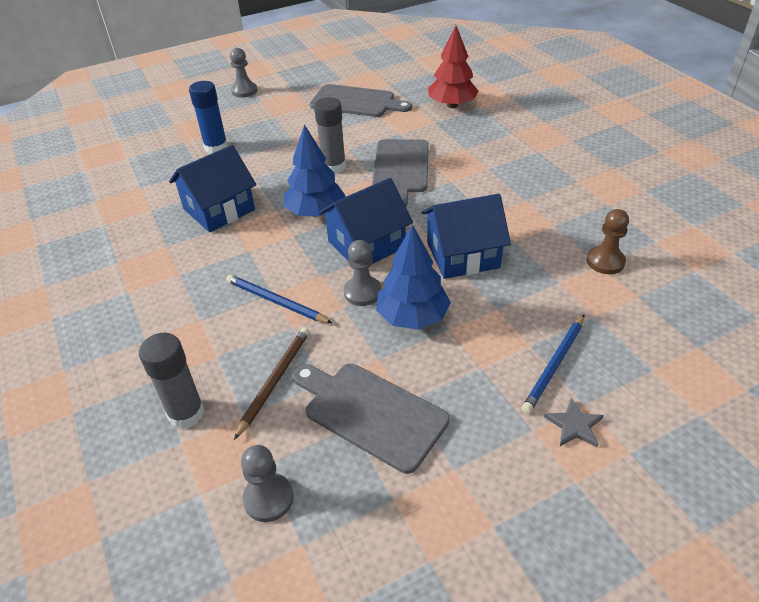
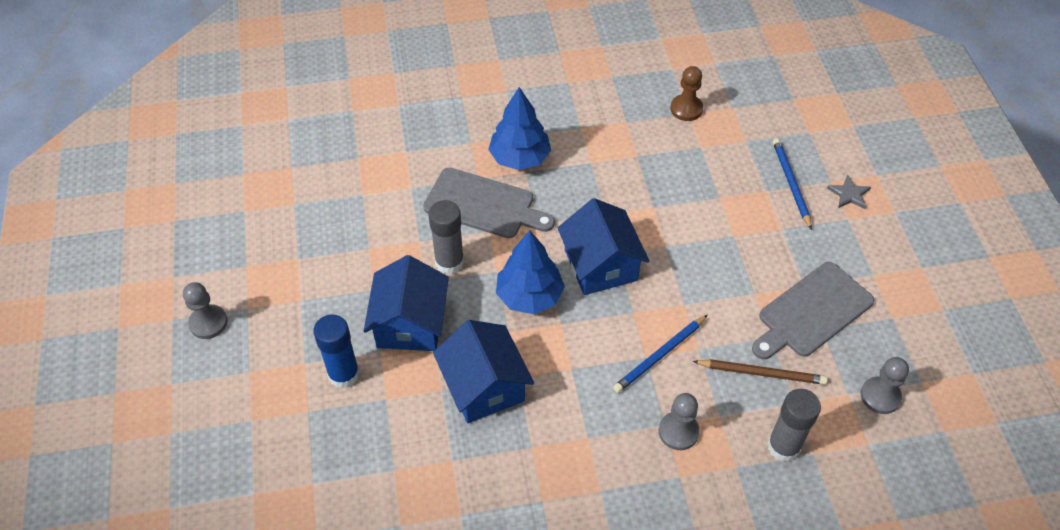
camera: 75 degrees left, 10 degrees up
(274, 381) = (761, 373): brown pencil -> brown pencil turned 150 degrees clockwise
(356, 102) = (316, 209): grey cutting board -> none
(362, 292) = (669, 284): grey pawn -> grey pawn (678, 432)
(412, 317) = (712, 256): blue tree -> blue tree (520, 158)
(452, 105) = (378, 126): red tree -> none
(462, 255) = (643, 198): blue house -> blue house (410, 324)
(554, 365) = (791, 184): blue pencil -> blue pencil turned 150 degrees counterclockwise

